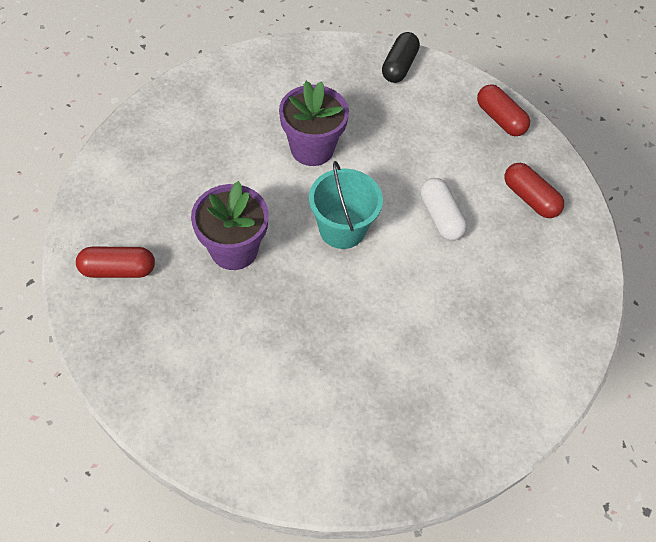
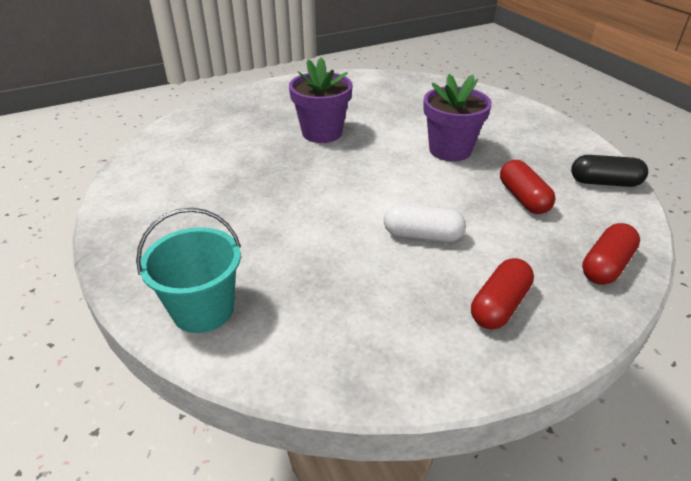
camera: 80 degrees right, 20 degrees down
(118, 269) = (284, 96): red capsule -> red capsule (523, 198)
(342, 229) = (370, 178): turquoise bucket -> turquoise bucket (203, 309)
(440, 217) = (422, 235): white capsule -> white capsule turned 45 degrees clockwise

